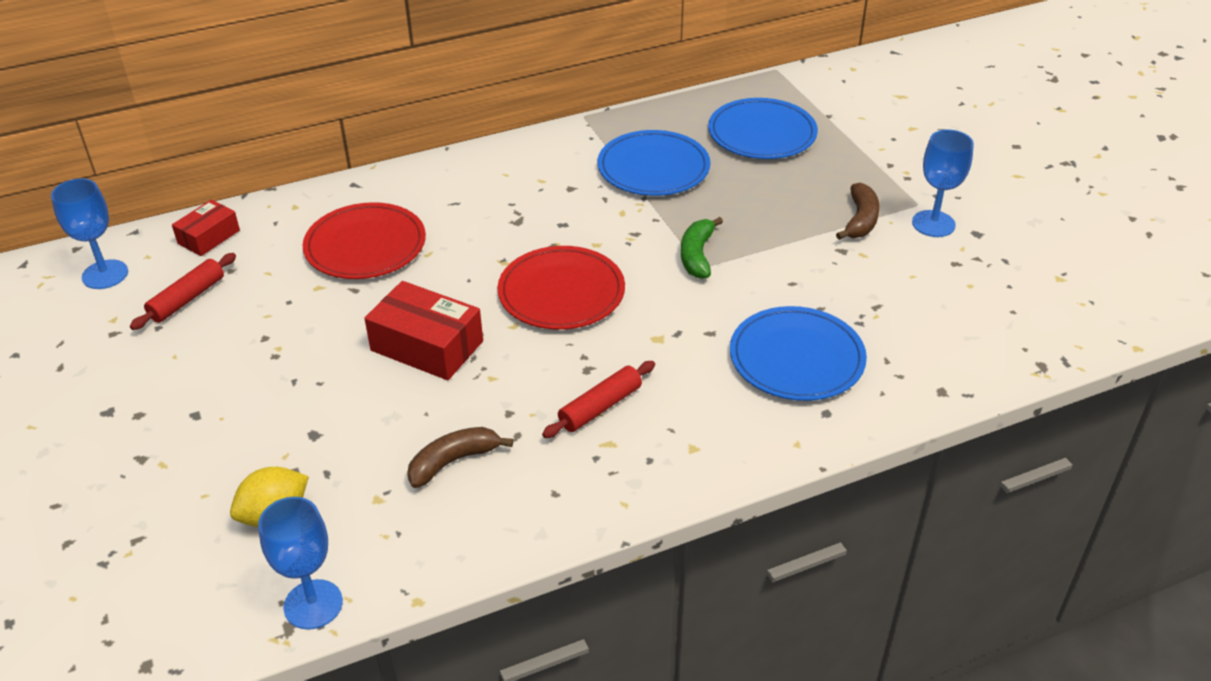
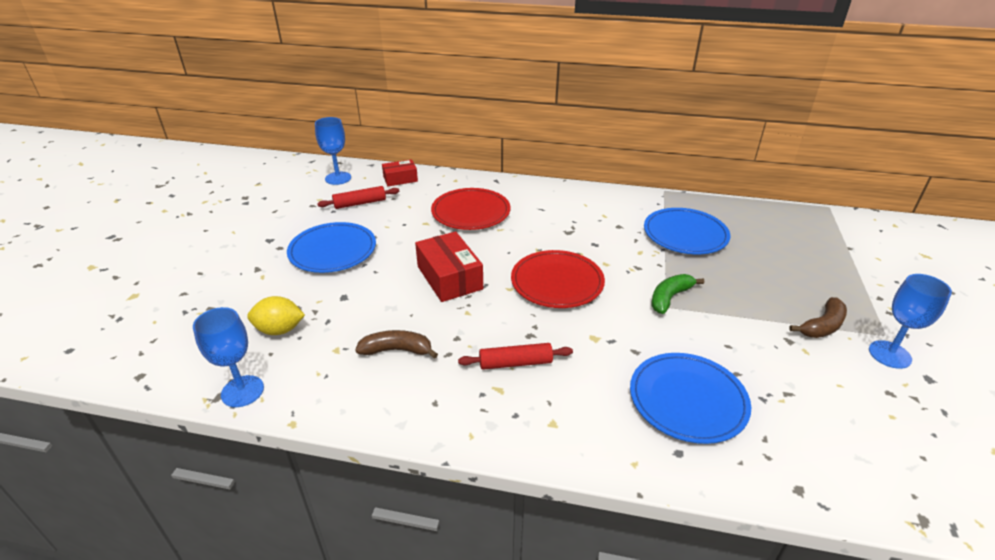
camera: 35 degrees right, 5 degrees down
(762, 133) = (785, 241): blue plate -> blue plate (332, 250)

